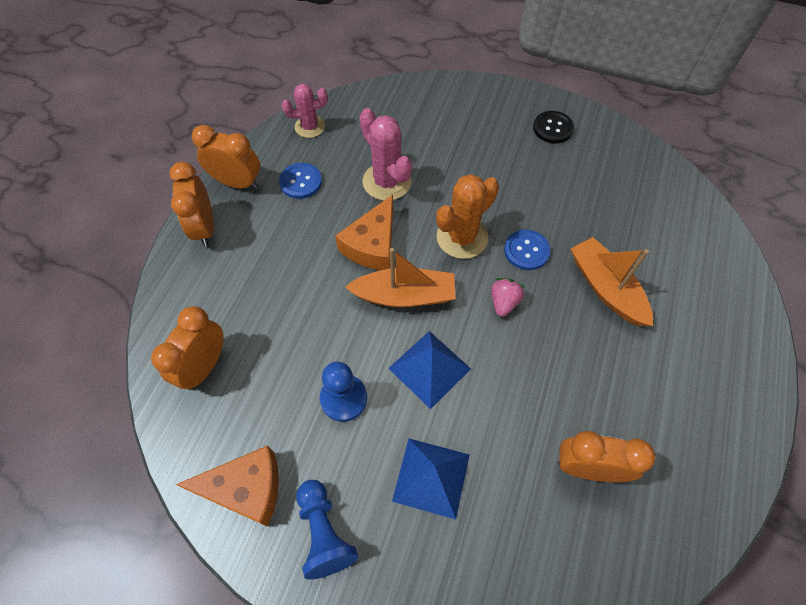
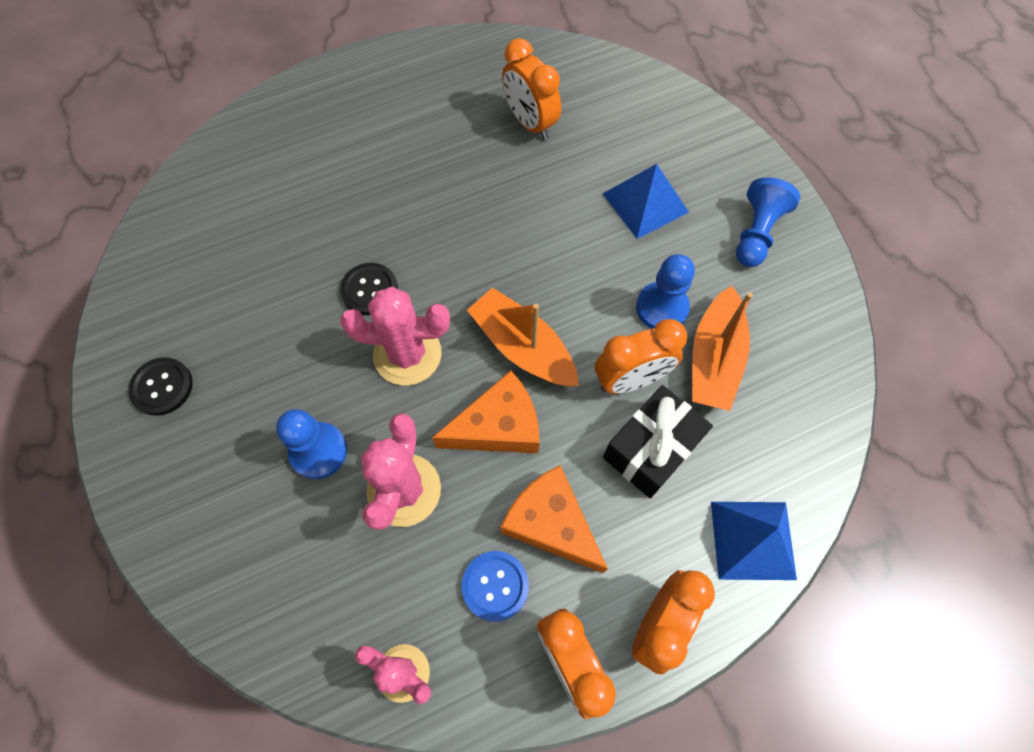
camera: 135 degrees left, 5 degrees up
(204, 366) = (768, 443): orange clock -> orange clock (631, 379)
(246, 489) = (797, 307): orange cheese -> orange cheese (551, 523)
(275, 303) = (651, 449): none -> black gift
(429, 368) = (568, 270): blue pyramid -> blue pyramid (753, 539)
(446, 163) = (318, 451): none -> blue pawn
(462, 237) = (407, 354): orange cactus -> pink cactus
(503, 302) = (446, 267): pink strawberry -> none
(526, 251) = (369, 290): blue button -> black button
(606, 288) = (352, 205): orange boat -> orange boat (714, 359)

